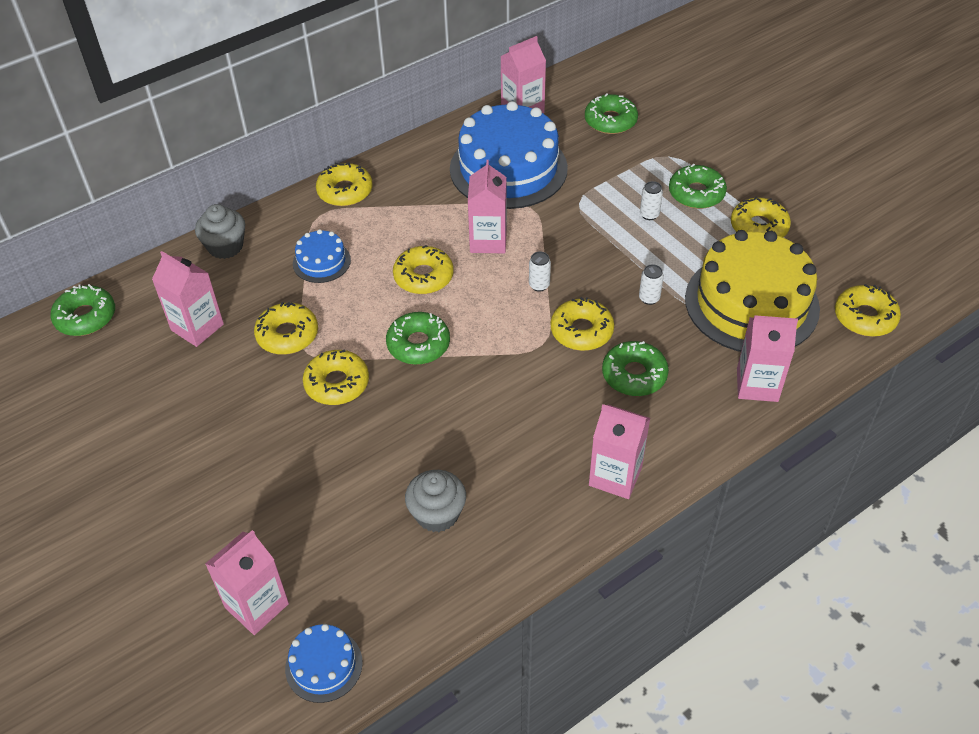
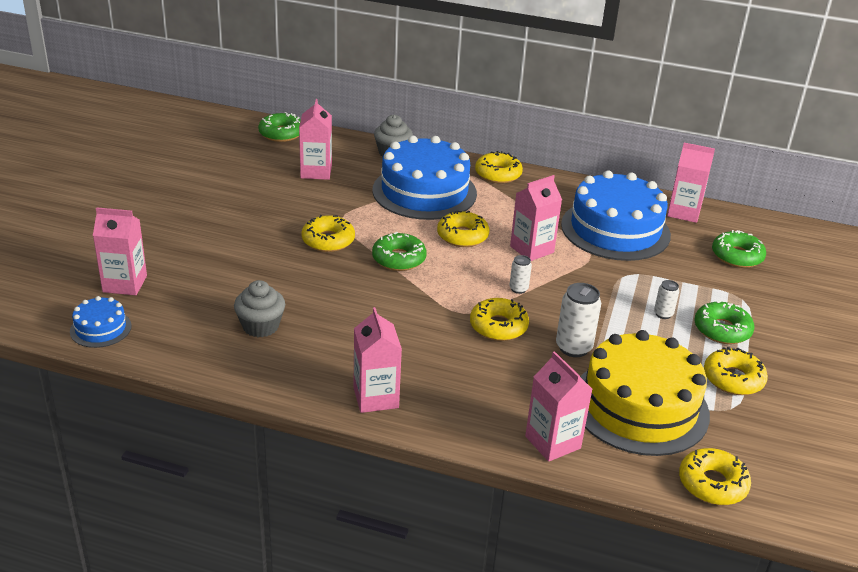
camera: 50 degrees right, 15 degrees down
(287, 335) = (347, 205): yellow donut -> none
(321, 262) = (424, 191): blue cake -> blue cake, size x2.19
(634, 375) = (485, 369): green donut -> none
(649, 298) = (573, 347): white can -> white can, size x1.80

